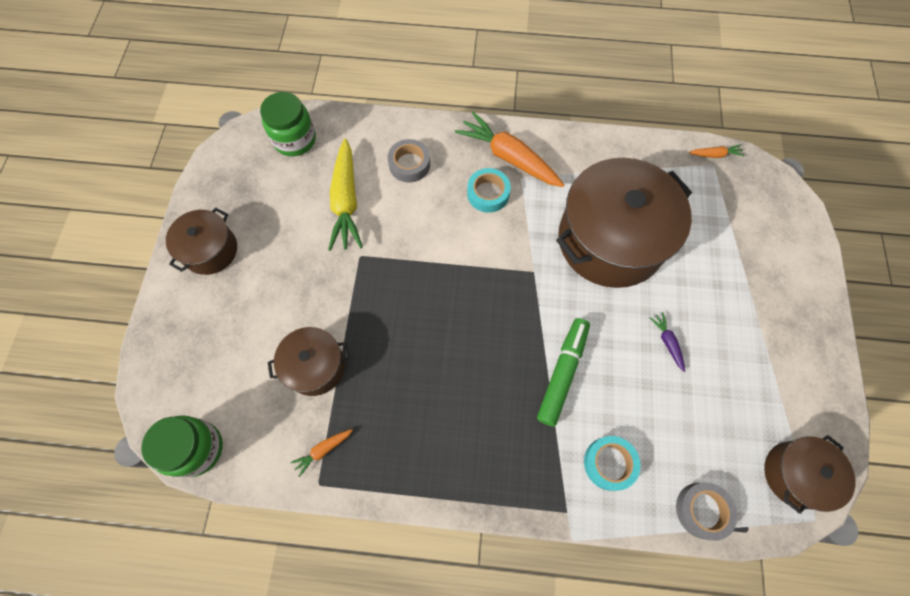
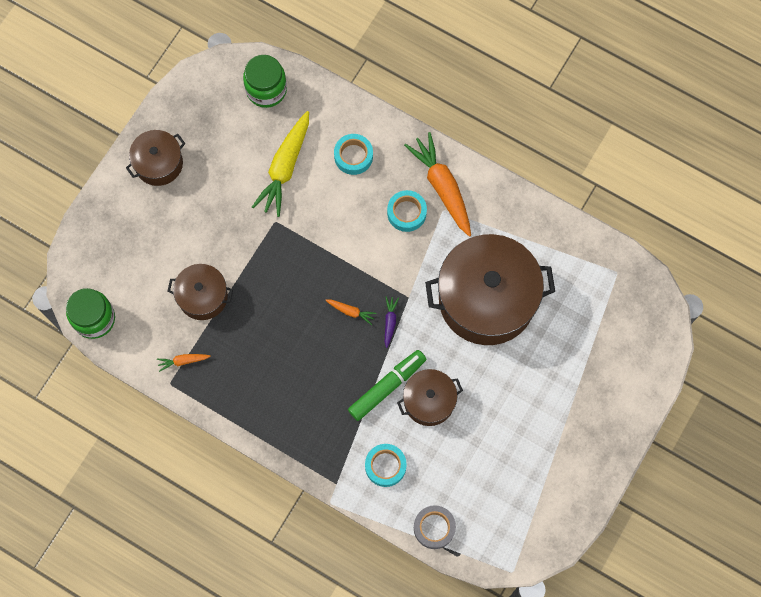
camera: 25 degrees right, 5 degrees up
(409, 164) = (353, 156): grey tape -> turquoise tape
(667, 342) = (482, 401): purple carrot -> purple carrot (390, 322)
(715, 155) = (625, 264): orange carrot -> orange carrot (351, 311)
(795, 474) = (518, 537): brown pot -> brown pot (429, 401)

